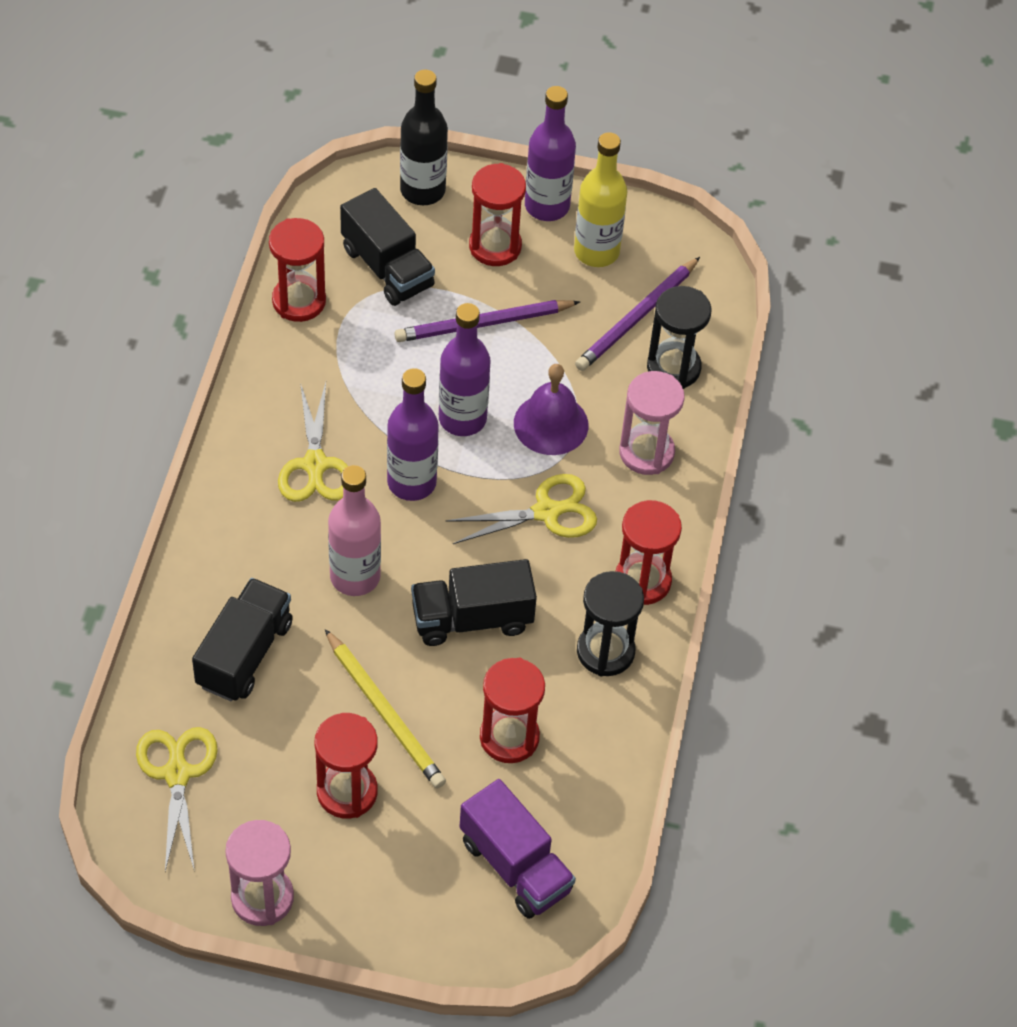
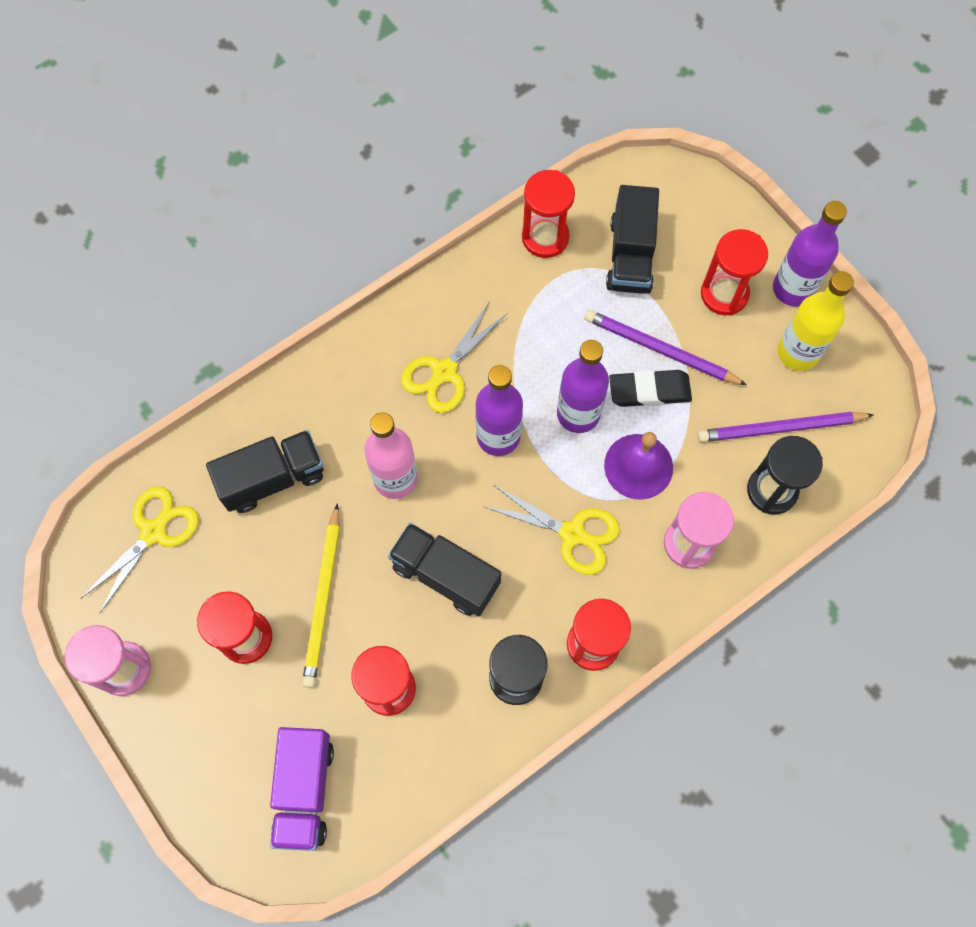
camera: 45 degrees right, 15 degrees up
(422, 190) = (710, 212): black bottle -> none
(505, 361) = (649, 391): none -> black eraser

